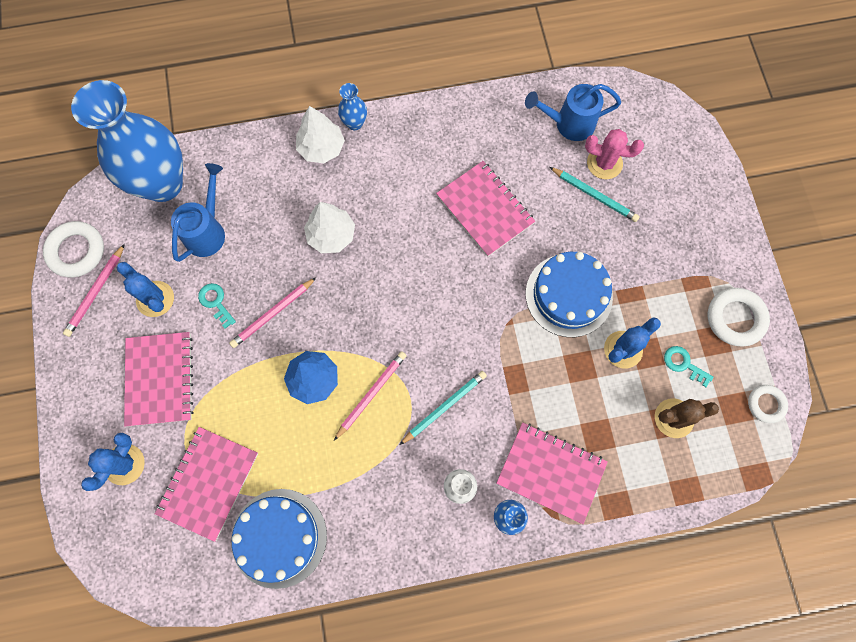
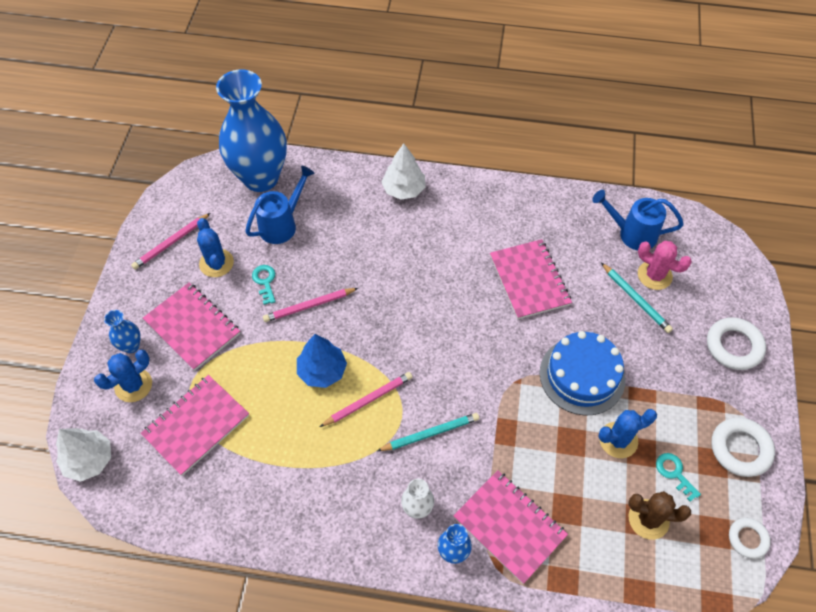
camera: 20 degrees right, 15 degrees down
(76, 251) = (170, 207): white ring -> white ring (734, 346)
(160, 379) = (192, 327): pink notebook -> pink notebook turned 60 degrees counterclockwise
(279, 537) = (237, 494): blue cake -> none
(331, 235) = (385, 259): white tree -> white tree (89, 460)
(354, 123) = (440, 179): blue vase -> blue vase (131, 346)

